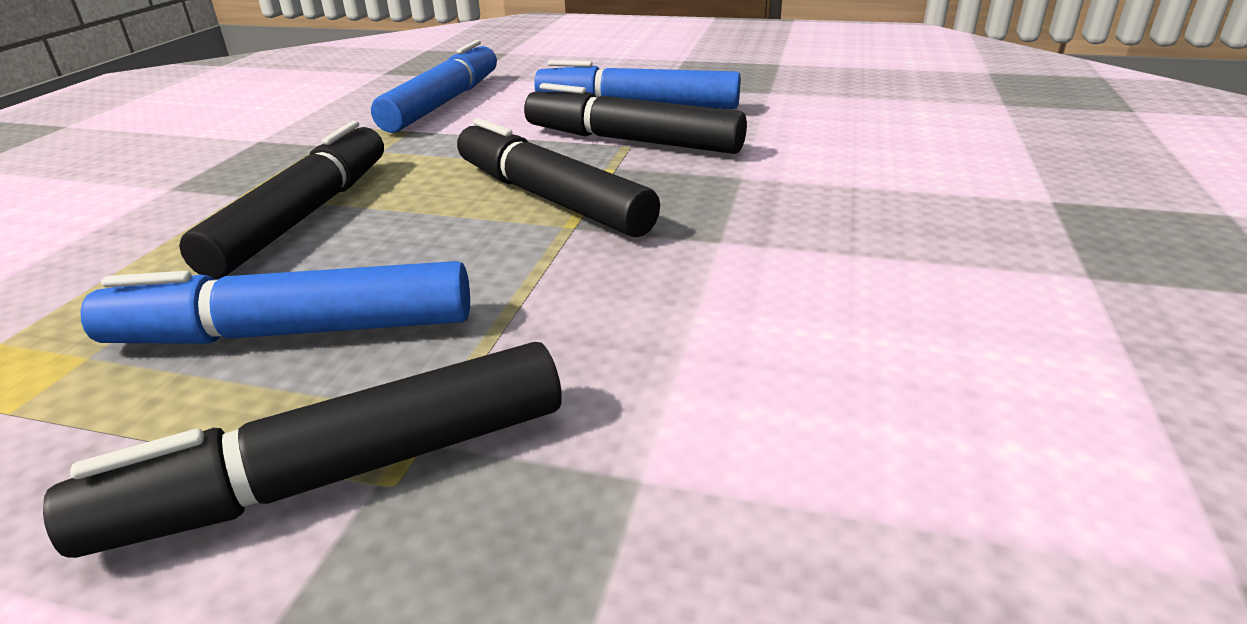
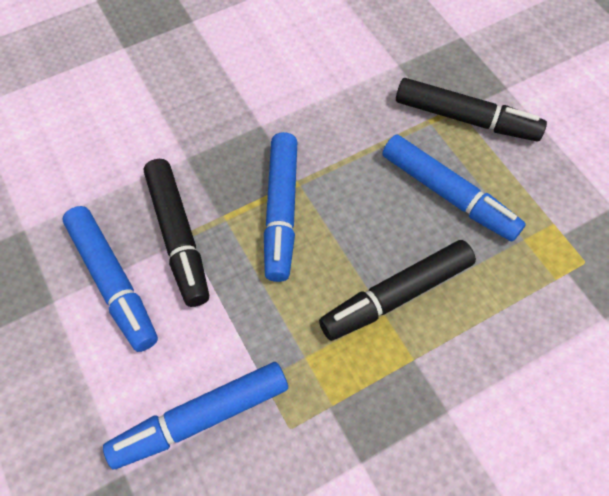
camera: 135 degrees left, 30 degrees up
(550, 198) = (281, 211): black marker -> blue marker

